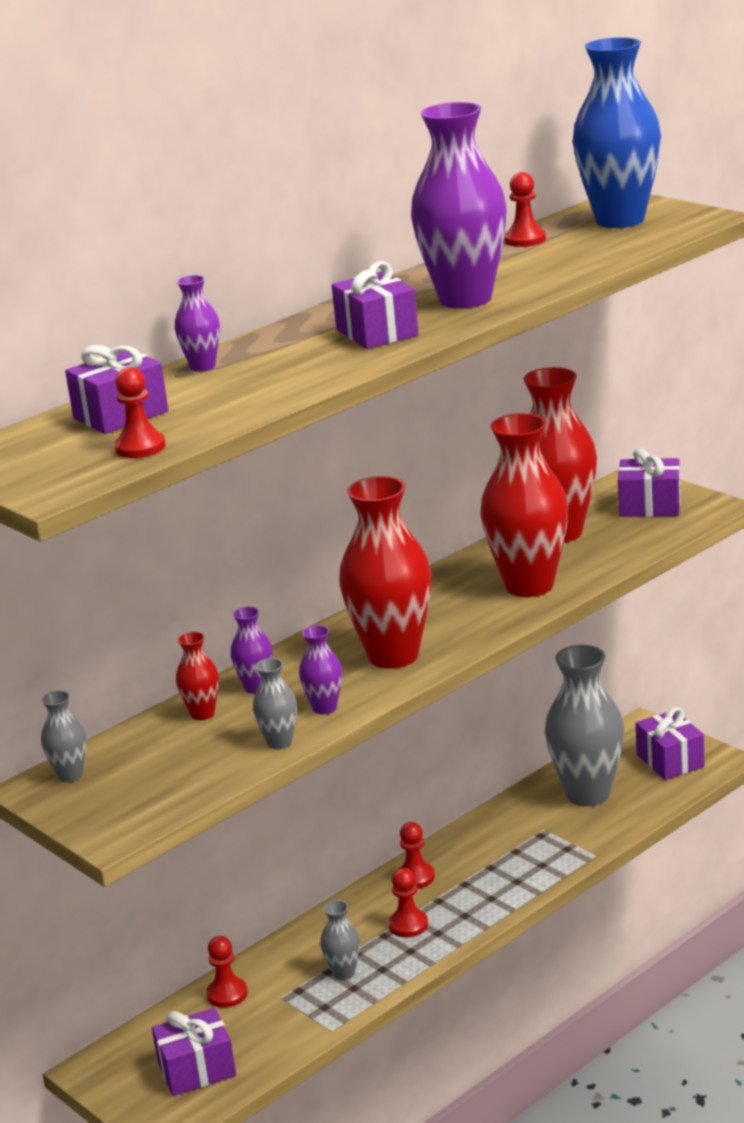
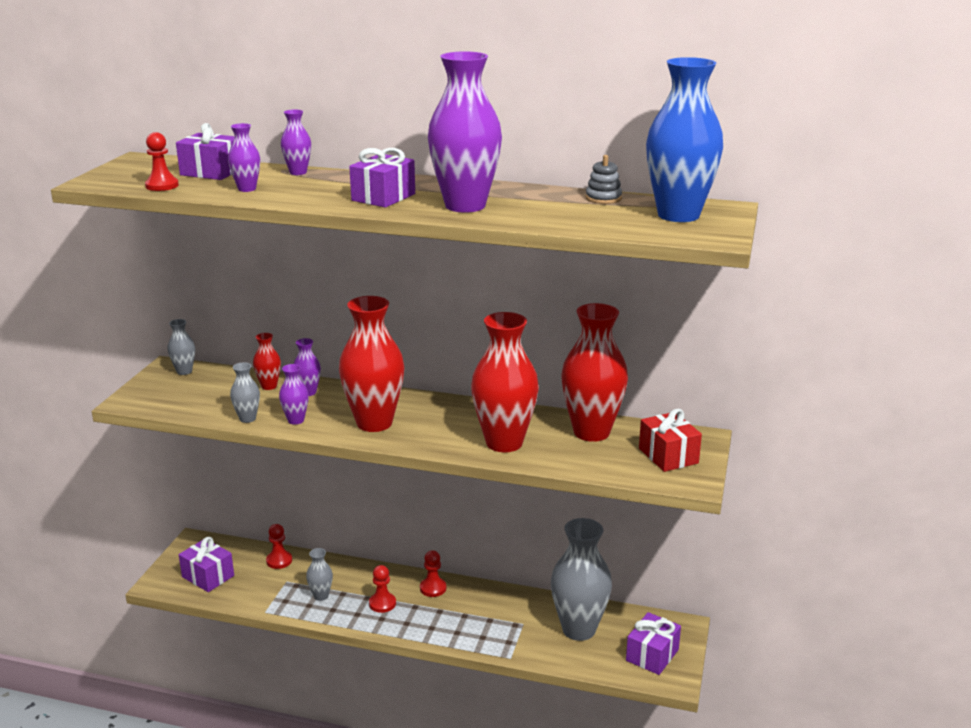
camera: 55 degrees right, 0 degrees up
(233, 399) = (247, 189): none -> purple vase
(525, 240) = (603, 198): red pawn -> grey stacking toy
(650, 506) = (668, 456): purple gift -> red gift

